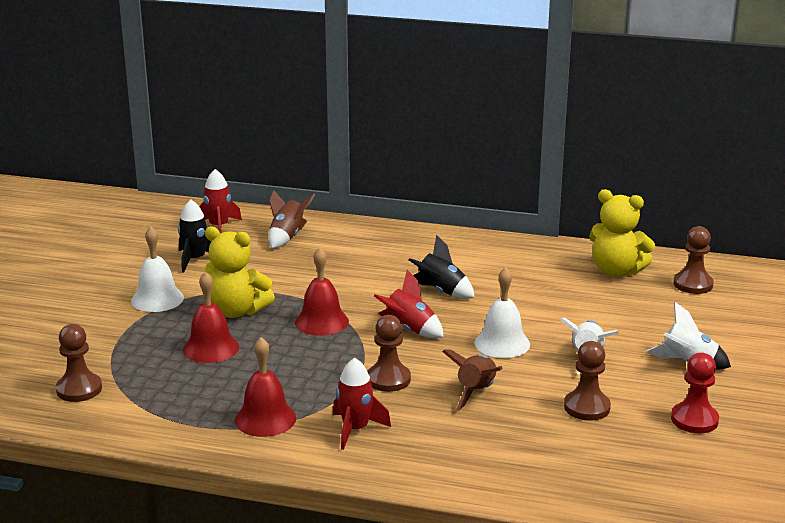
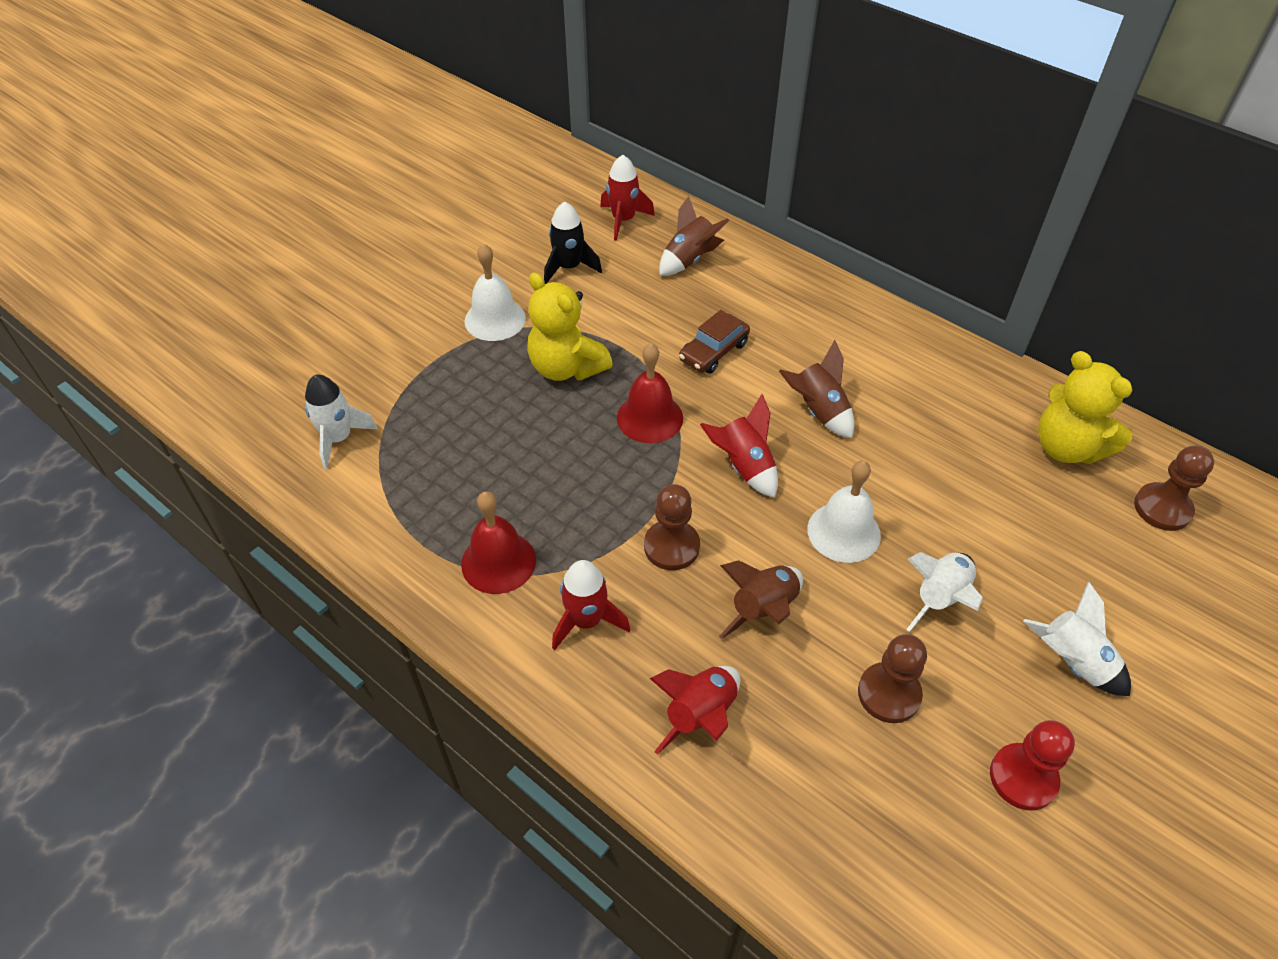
camera: 25 degrees right, 25 degrees up
(79, 389) = (338, 438): brown pawn -> white rocket
(211, 348) = (506, 420): red bell -> none
(343, 279) = (714, 351): none -> brown car
(441, 291) = (818, 411): black rocket -> brown rocket
(471, 450) = (700, 715): none -> red rocket

